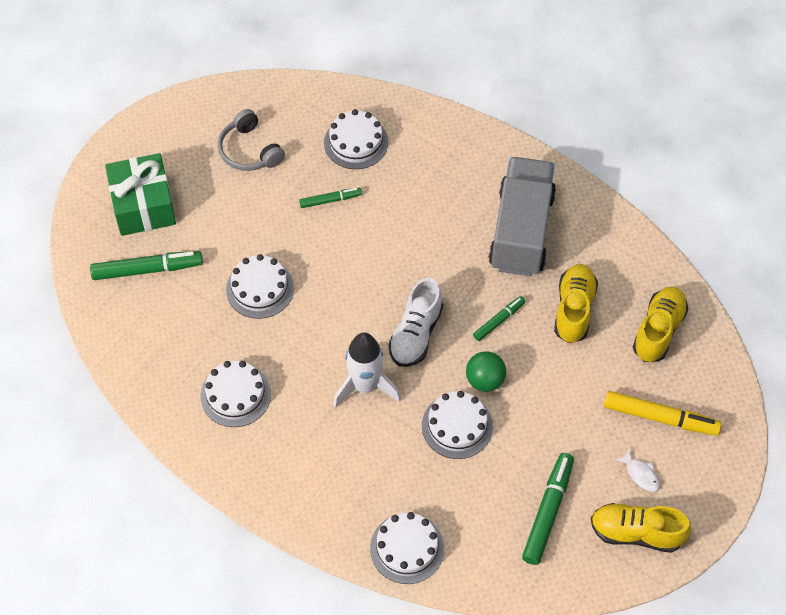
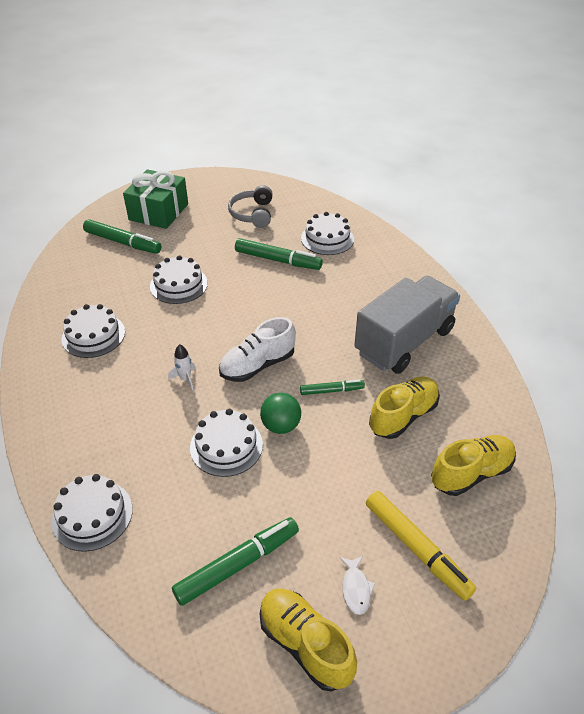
camera: 35 degrees right, 15 degrees down
(330, 200) = (278, 260): green marker -> green marker, size x1.72
(365, 386) = (185, 379): white rocket -> white rocket, size x0.47

